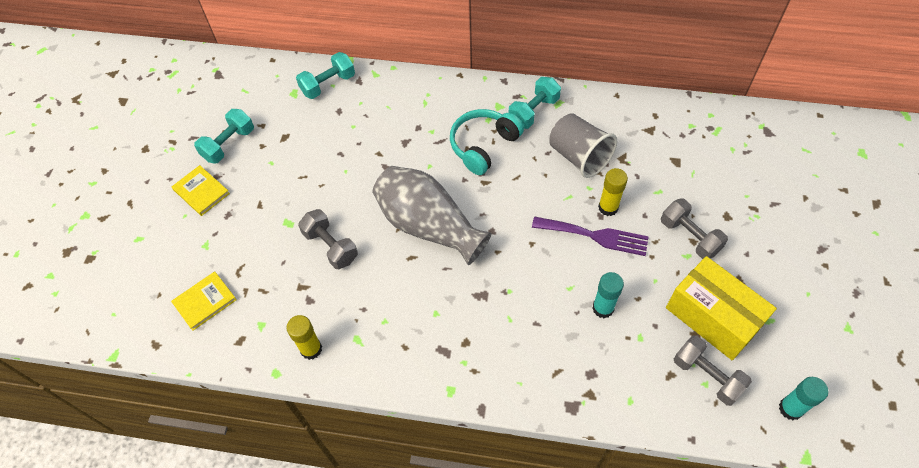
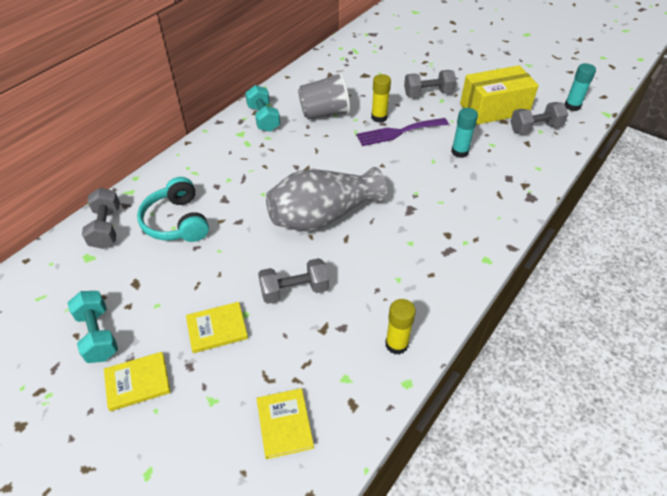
camera: 65 degrees left, 10 degrees down
(267, 213) = (217, 328): none -> yellow book
(328, 84) = (106, 228): turquoise dumbbell -> grey dumbbell
(483, 146) = (271, 156): turquoise headphones -> turquoise headphones (177, 222)
(595, 236) = (398, 132): purple fork -> purple fork turned 150 degrees counterclockwise

